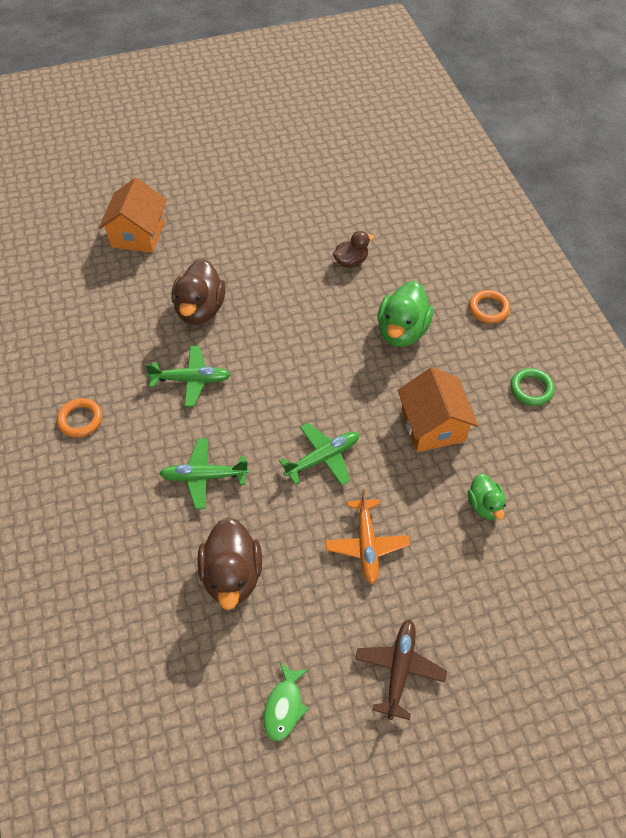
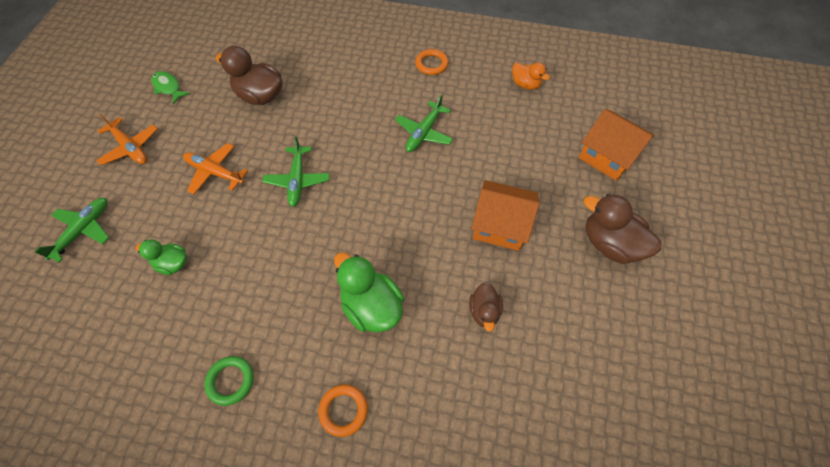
camera: 120 degrees right, 5 degrees up
(70, 322) = (525, 84): none -> orange duck
(200, 309) = (492, 165): brown duck -> brown duck (610, 244)
(204, 476) = (338, 109): green plane -> green plane (83, 231)
(399, 670) = (130, 147): brown plane -> orange plane
(433, 425) = (263, 271): orange house -> orange house (500, 225)

